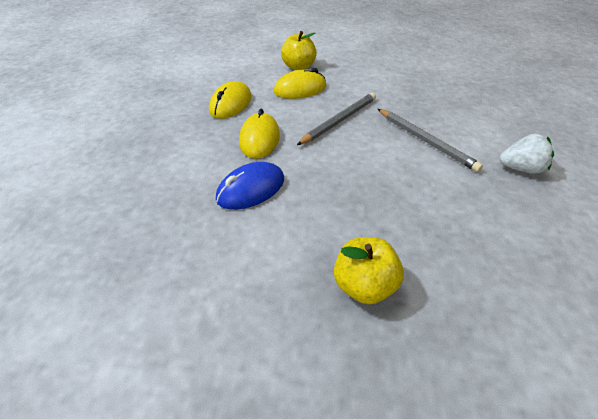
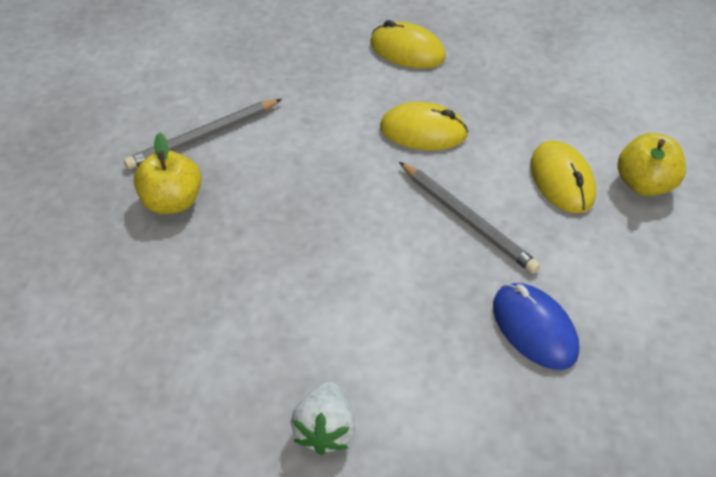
camera: 95 degrees right, 5 degrees up
(230, 104) = (511, 102): yellow mouse -> yellow mouse (407, 50)
(251, 189) = (325, 123): blue mouse -> blue mouse (534, 328)
(425, 141) = (408, 319): grey pencil -> grey pencil (203, 137)

